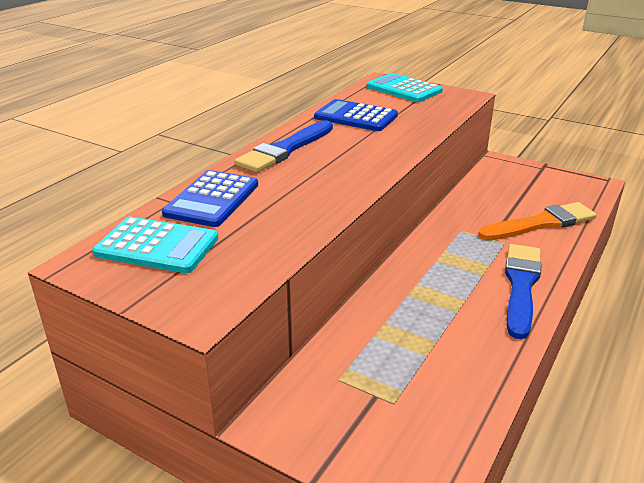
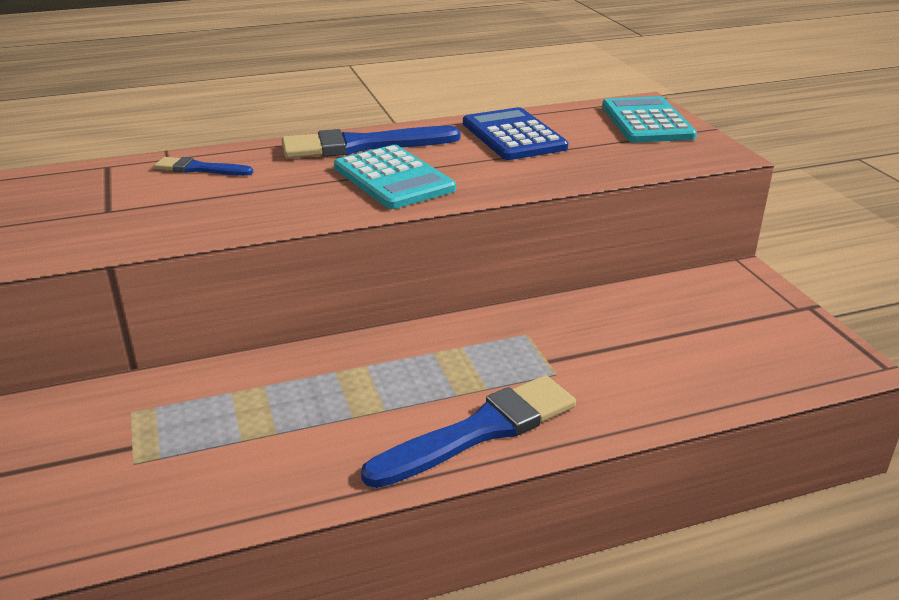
camera: 40 degrees right, 0 degrees up
(157, 246) = (78, 191): turquoise calculator -> turquoise calculator (393, 178)
(212, 199) = (199, 169): blue calculator -> blue brush
(541, 223) = (653, 375): orange brush -> none

